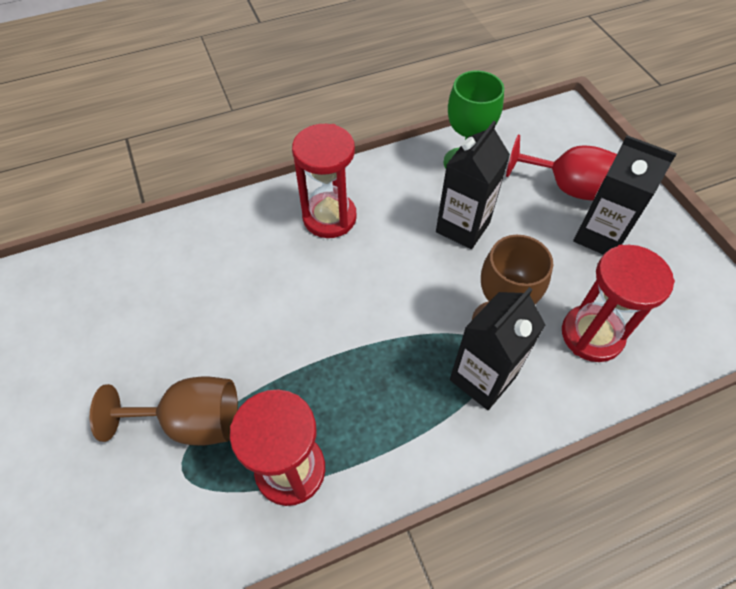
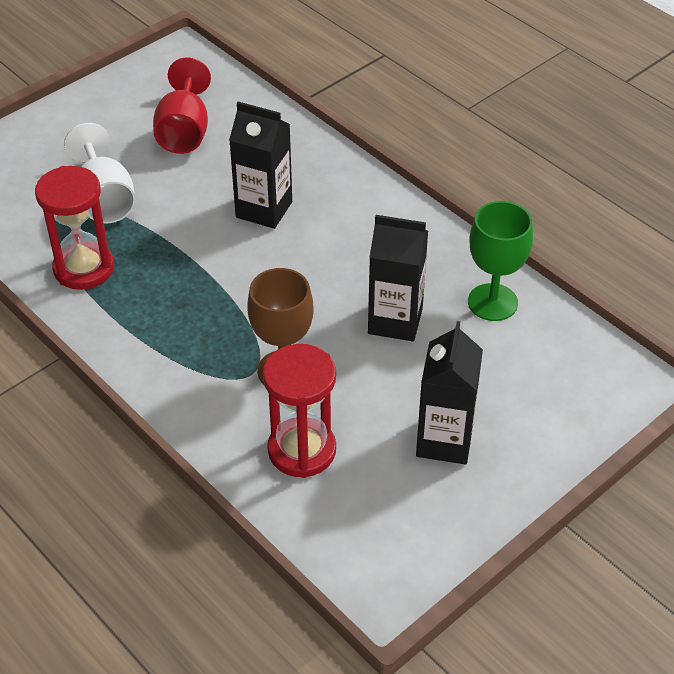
camera: 70 degrees right, 10 degrees down
(191, 421) = (104, 199): brown goblet -> white goblet
(329, 217) = (354, 218): red hourglass -> none
(482, 378) = (215, 372): black carton -> black carton (264, 209)
(565, 186) = (507, 399): red goblet -> red goblet (184, 132)

